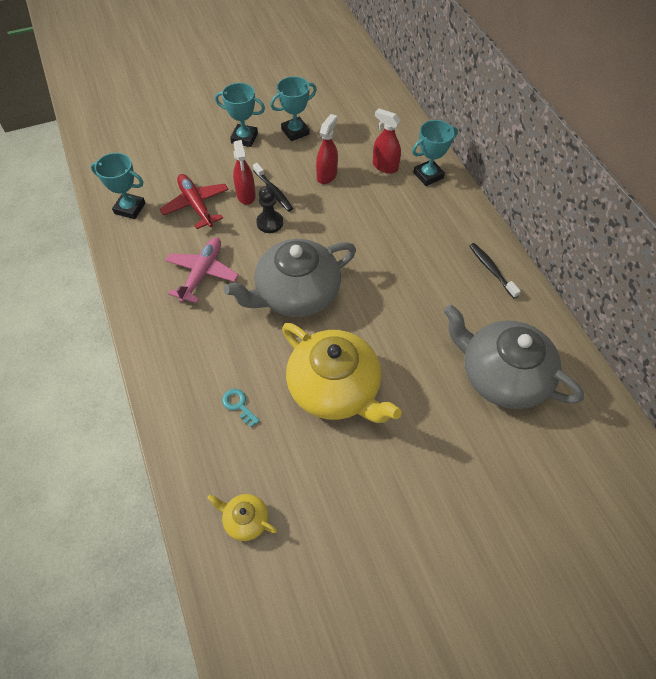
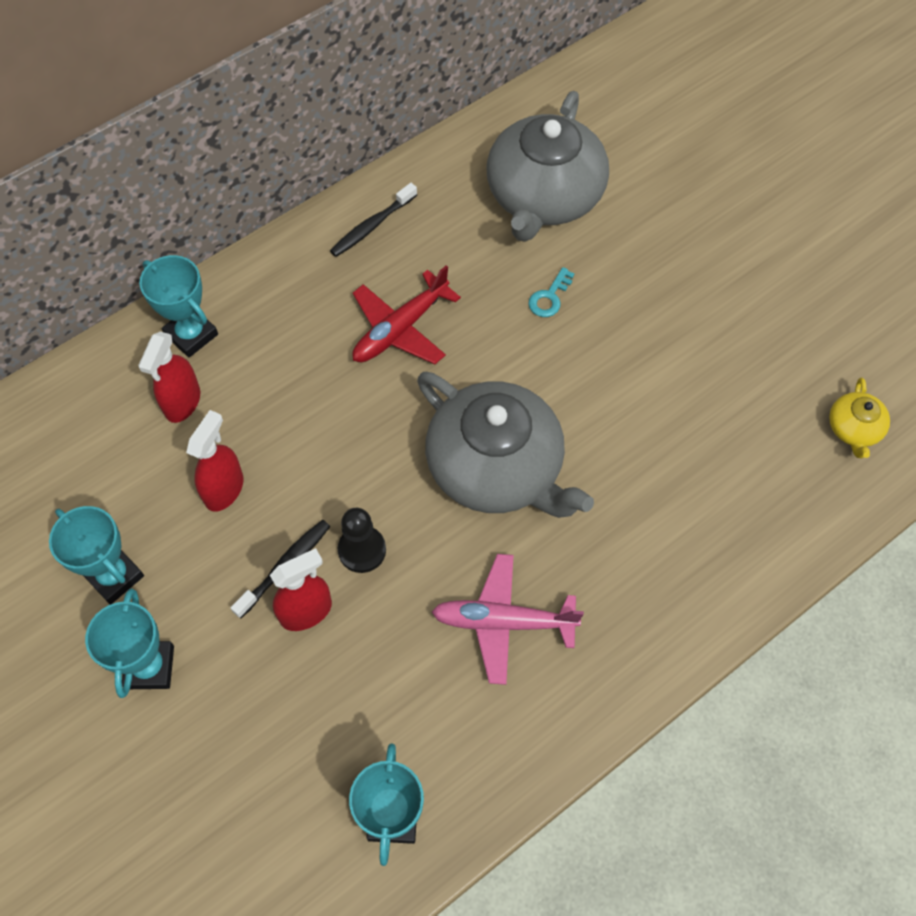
camera: 105 degrees left, 5 degrees up
(196, 205) = (353, 692): red plane -> red plane (401, 329)
(239, 405) = (710, 486): turquoise key -> turquoise key (549, 297)
(327, 175) = (224, 489): red spray bottle -> red spray bottle turned 105 degrees clockwise
(335, 388) = (636, 375): yellow teapot -> none

